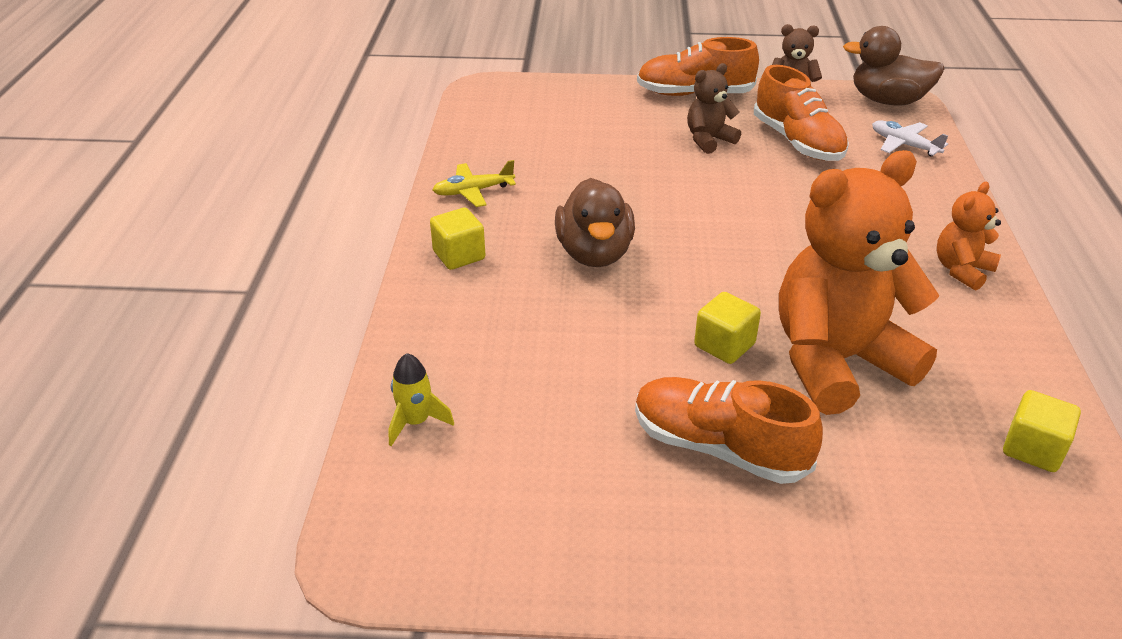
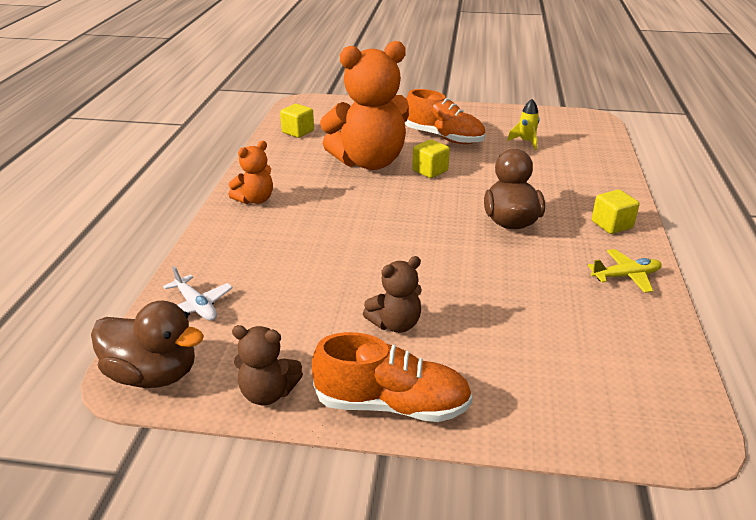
camera: 175 degrees left, 5 degrees down
(416, 422) = (594, 150): yellow rocket -> yellow rocket (526, 142)
(797, 142) = (303, 316): orange shoe -> none

